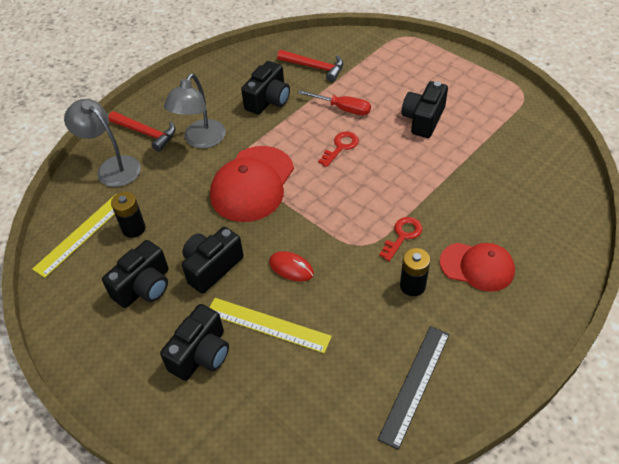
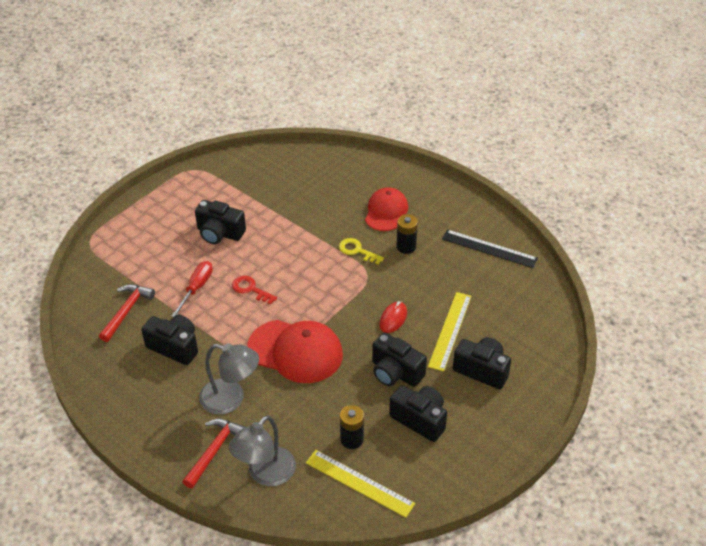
camera: 95 degrees left, 5 degrees down
(402, 236) = (357, 251): red key -> yellow key

